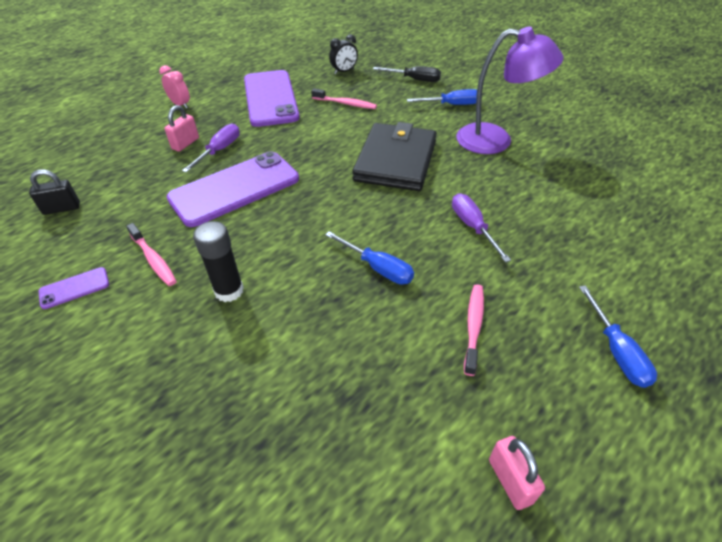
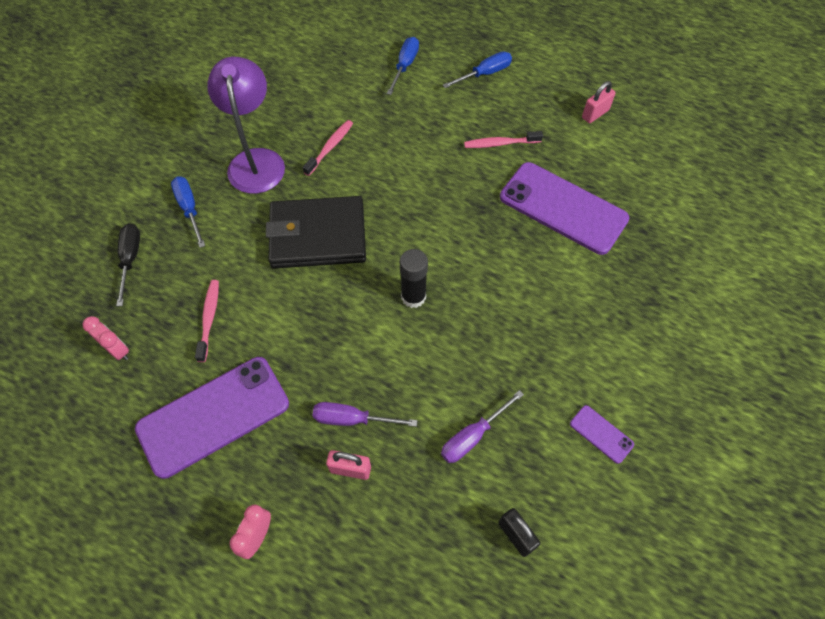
camera: 110 degrees left, 15 degrees up
(153, 260) = (539, 386): pink toothbrush -> pink toothbrush (330, 147)
(229, 291) = (543, 306): black glue stick -> black glue stick (413, 297)
(235, 189) = (415, 366): purple phone -> purple phone (563, 208)
(344, 71) = (117, 350): black clock -> pink clock
(378, 268) = (471, 211): blue screwdriver -> blue screwdriver (405, 66)
(472, 227) = (396, 159): purple screwdriver -> purple screwdriver (473, 436)

